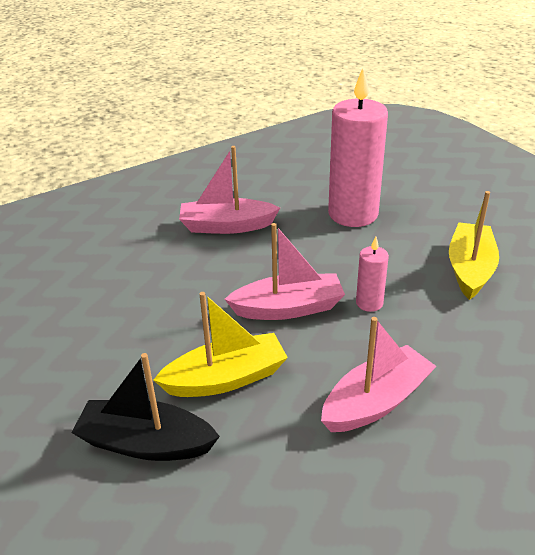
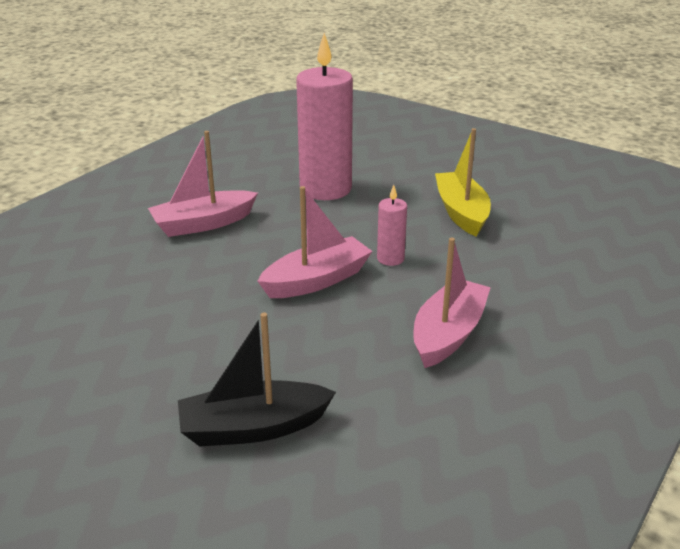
camera: 25 degrees left, 5 degrees down
(226, 378) = (296, 353): yellow boat -> none

